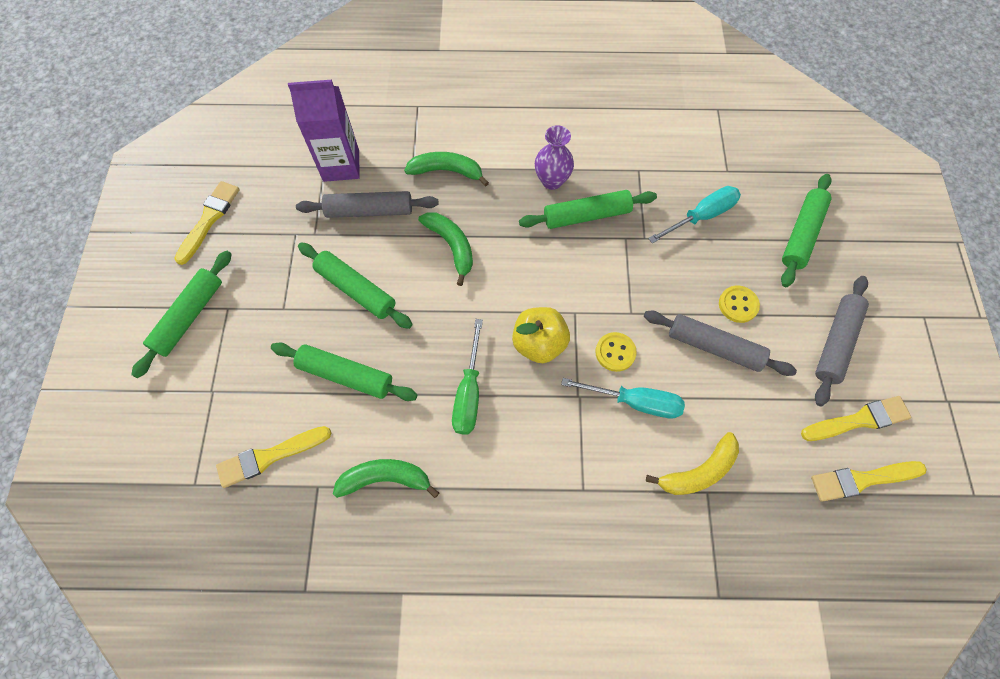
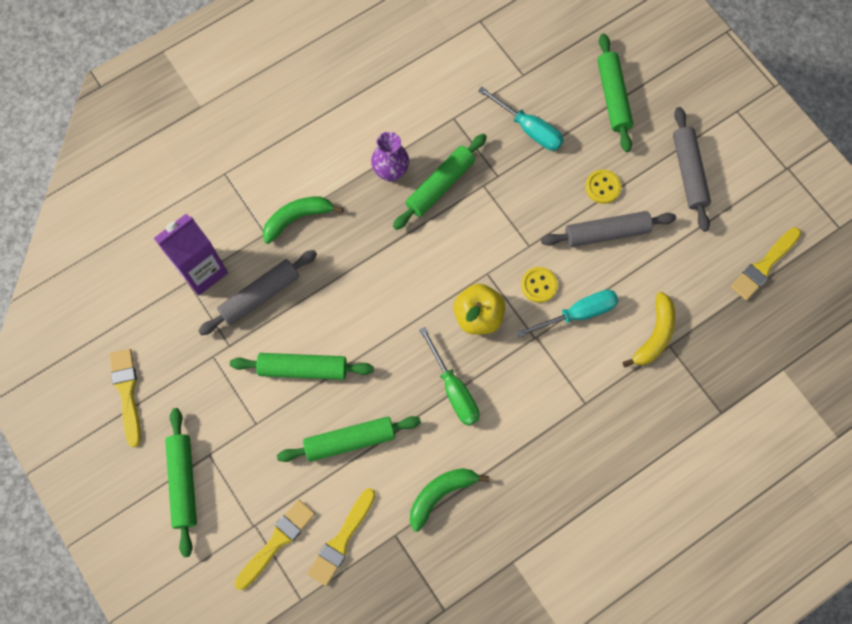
camera: 35 degrees left, 5 degrees up
(451, 246) = (352, 282): green banana -> none
(701, 216) = (529, 129): turquoise screwdriver -> turquoise screwdriver turned 105 degrees clockwise
(859, 420) = (737, 222): yellow brush -> yellow brush (277, 542)

